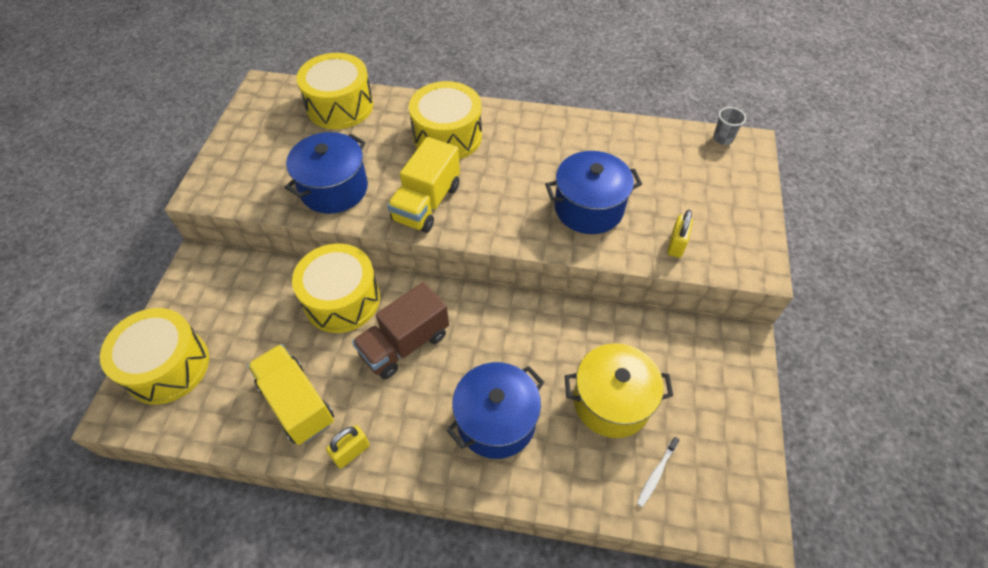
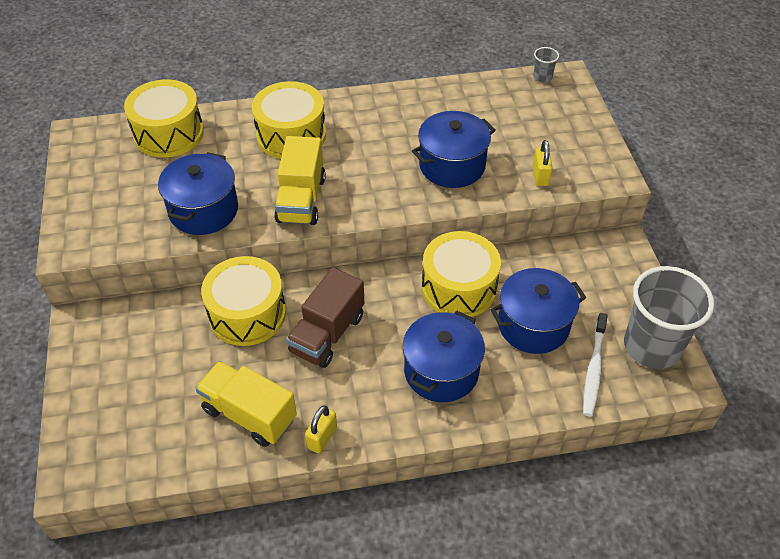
camera: 20 degrees left, 5 degrees down
(167, 366) = (100, 423): yellow drum -> yellow drum (459, 287)
(611, 401) = (533, 325): yellow pot -> blue pot
(656, 474) = (594, 369): white toothbrush -> white toothbrush, size x1.64
(731, 469) = (652, 346): none -> grey cup

